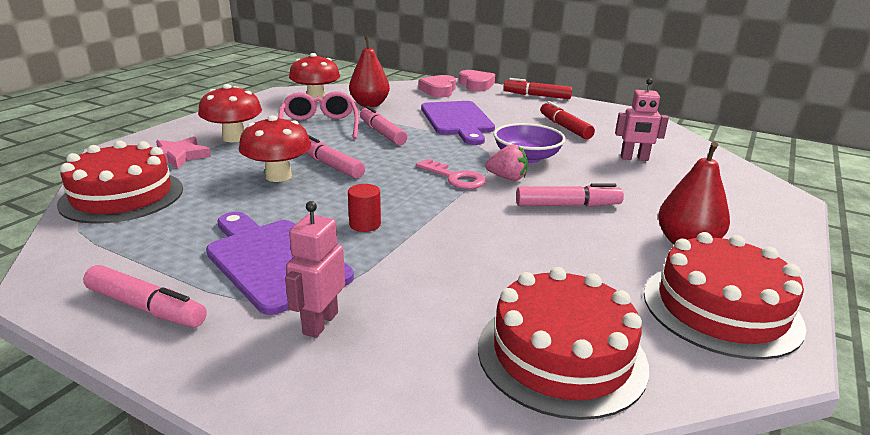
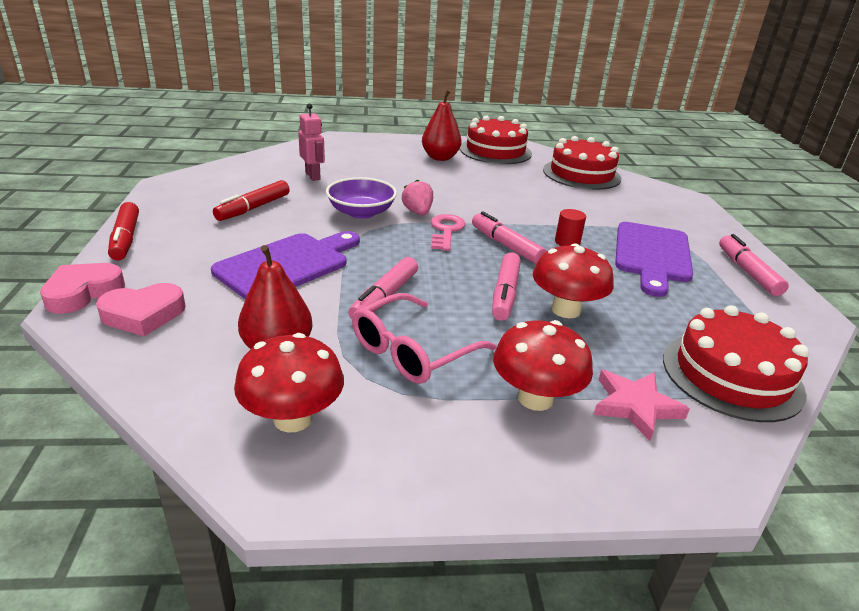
camera: 125 degrees left, 5 degrees up
(320, 323) = (661, 223): pink robot -> none
(568, 205) = (436, 188): pink marker -> pink marker (506, 245)

